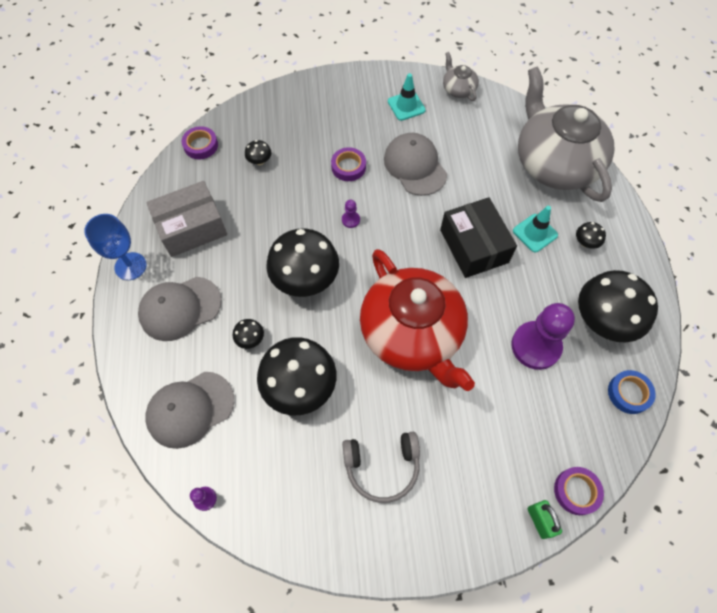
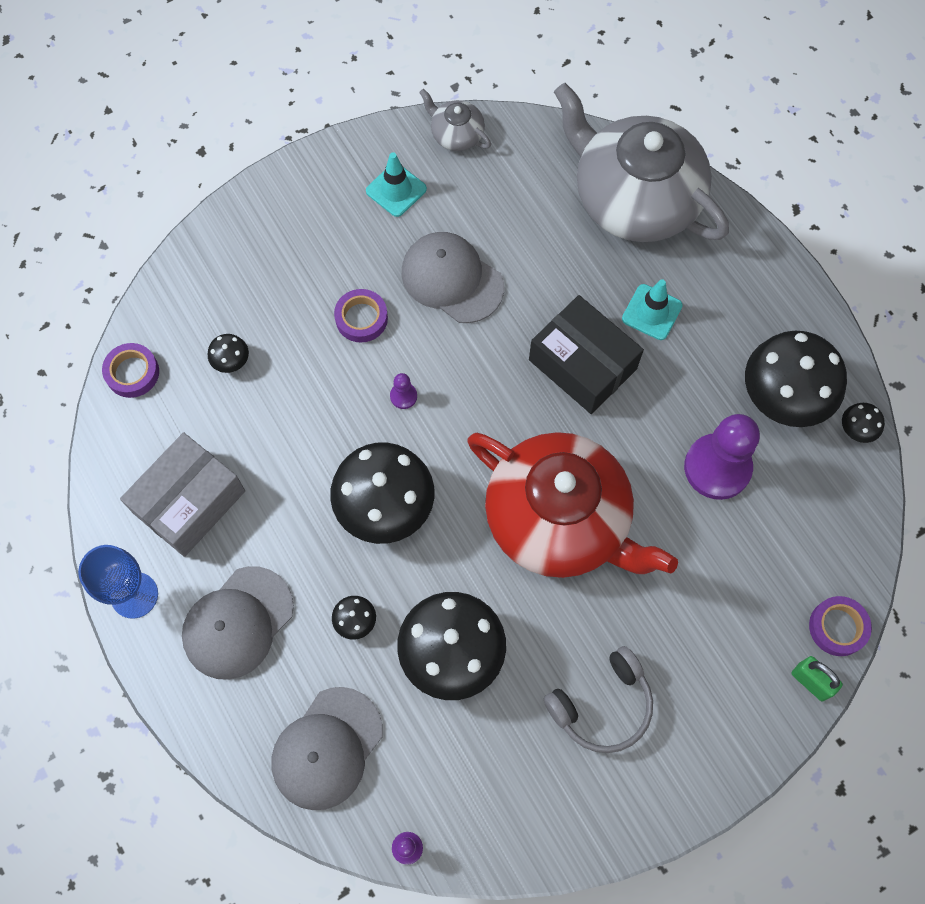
camera: 25 degrees left, 5 degrees up
(585, 242) = (720, 298): black mushroom -> black mushroom (856, 429)
(629, 393) = (849, 479): blue tape -> none

